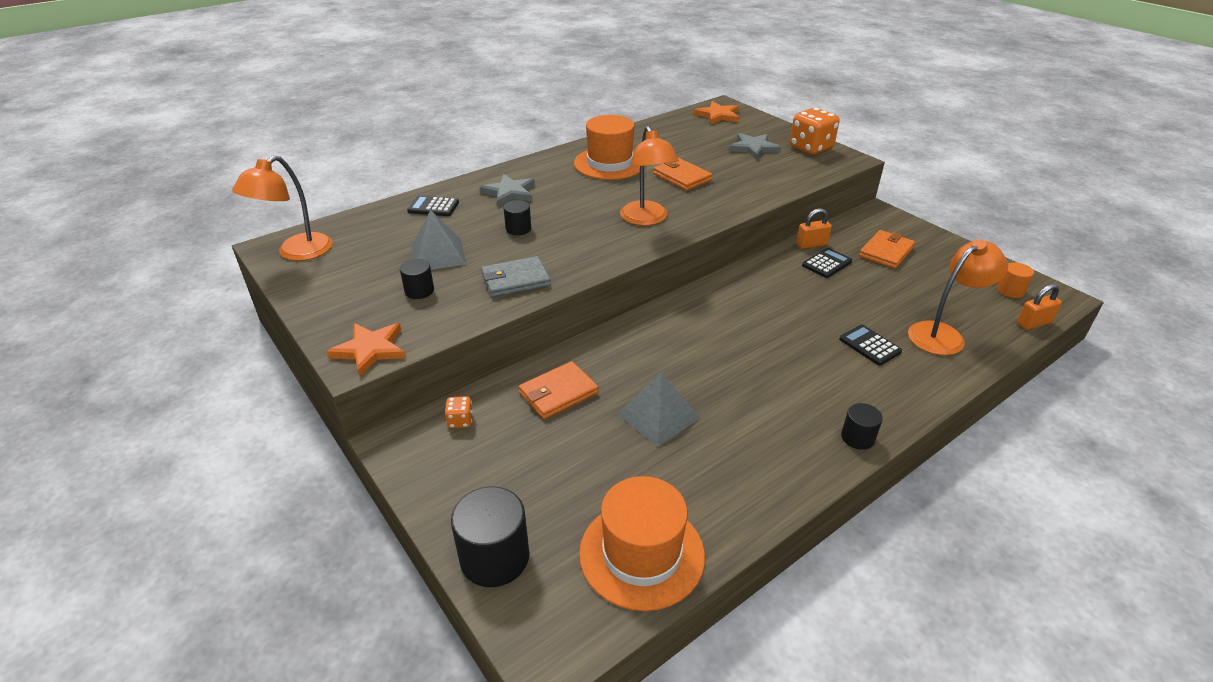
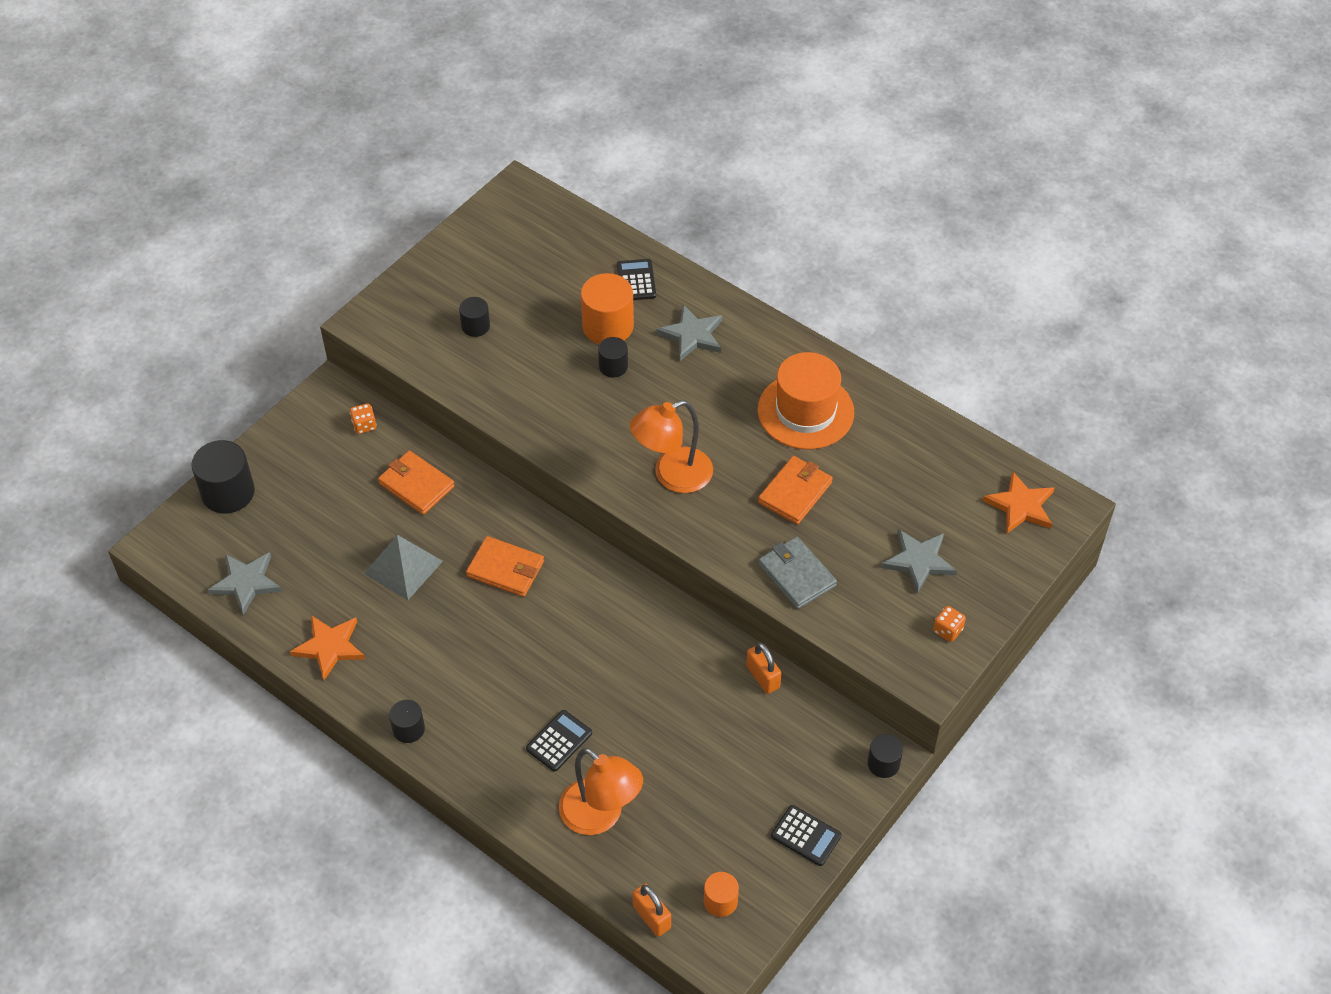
camera: 75 degrees right, 15 degrees up
(296, 253) = (513, 212): orange lamp -> none
(370, 350) = (381, 325): orange star -> orange star (329, 647)
(438, 254) = (542, 318): grey pyramid -> none
(473, 225) = (608, 326): none -> orange cylinder
(515, 280) = (514, 392): grey wallet -> grey wallet (796, 575)
(641, 554) = (246, 583): orange hat -> grey star
(811, 148) = (947, 630): orange dice -> orange dice, size x0.47
(826, 263) = (720, 695): black calculator -> black calculator (806, 836)
(884, 213) = (883, 763): none -> black cylinder
(886, 252) = (772, 762): orange wallet -> orange wallet (505, 569)

